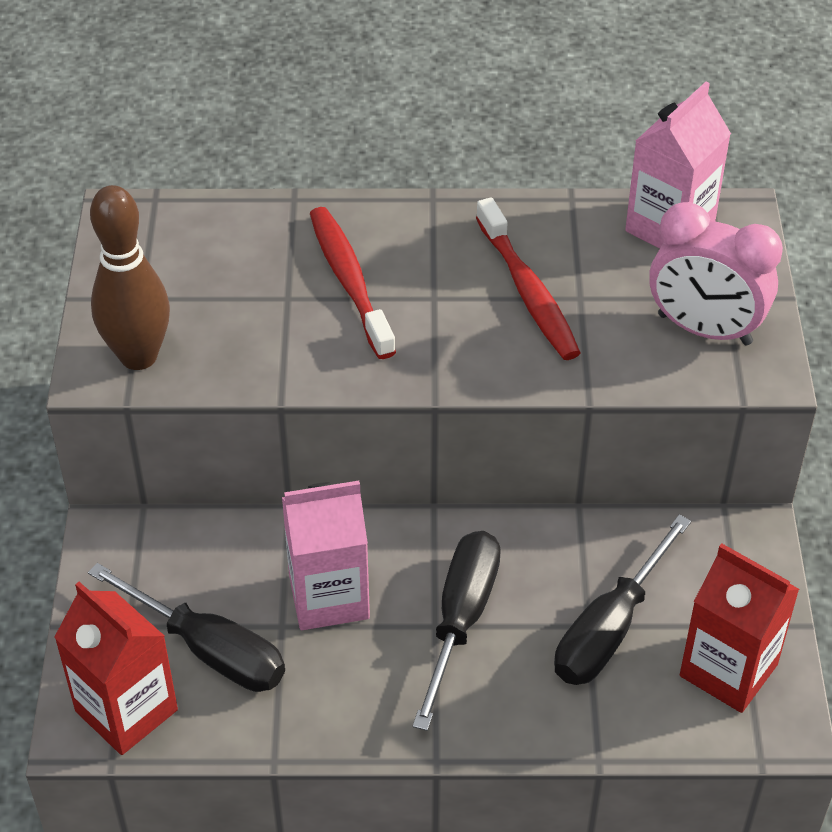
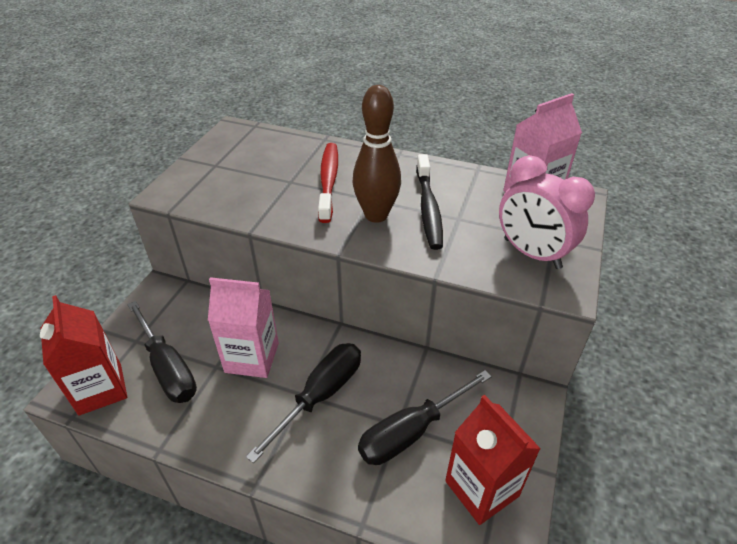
camera: 20 degrees right, 5 degrees down
(138, 356) = (192, 191): brown bowling pin -> brown bowling pin (376, 215)
(528, 291) = (428, 208): red toothbrush -> black toothbrush

